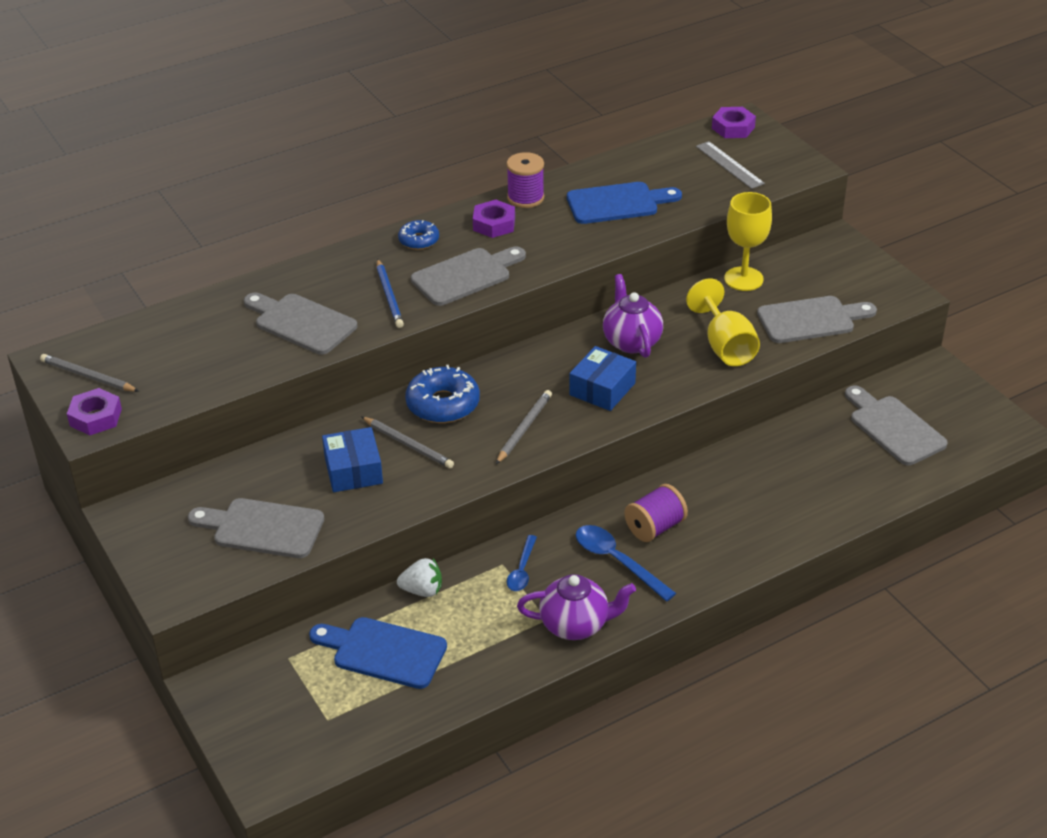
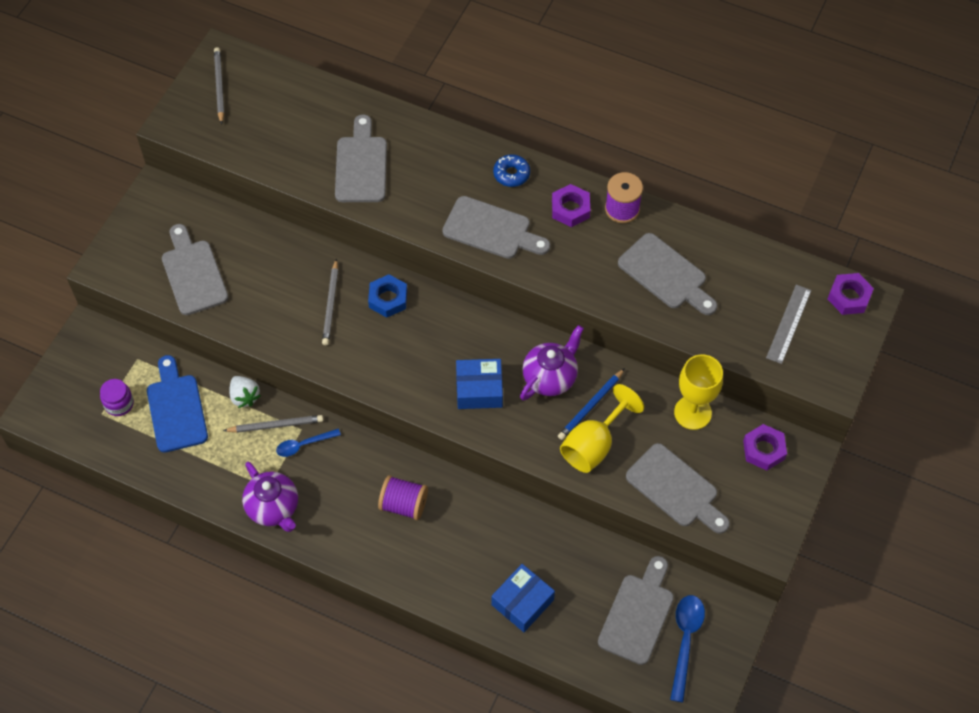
camera: 55 degrees right, 20 degrees up
(95, 417) = (183, 119): purple nut -> purple nut (763, 450)
(330, 698) = (119, 404): none -> purple jar
(353, 470) = (282, 289): blue box -> blue box (522, 602)
(389, 296) = (431, 198): blue pencil -> blue pencil (591, 406)
(443, 404) = (388, 299): blue donut -> blue nut
(524, 428) = (398, 365): grey pencil -> grey pencil (275, 425)
(617, 203) = (666, 275): blue cutting board -> grey cutting board
(617, 561) = (352, 499): blue spoon -> blue spoon (685, 641)

